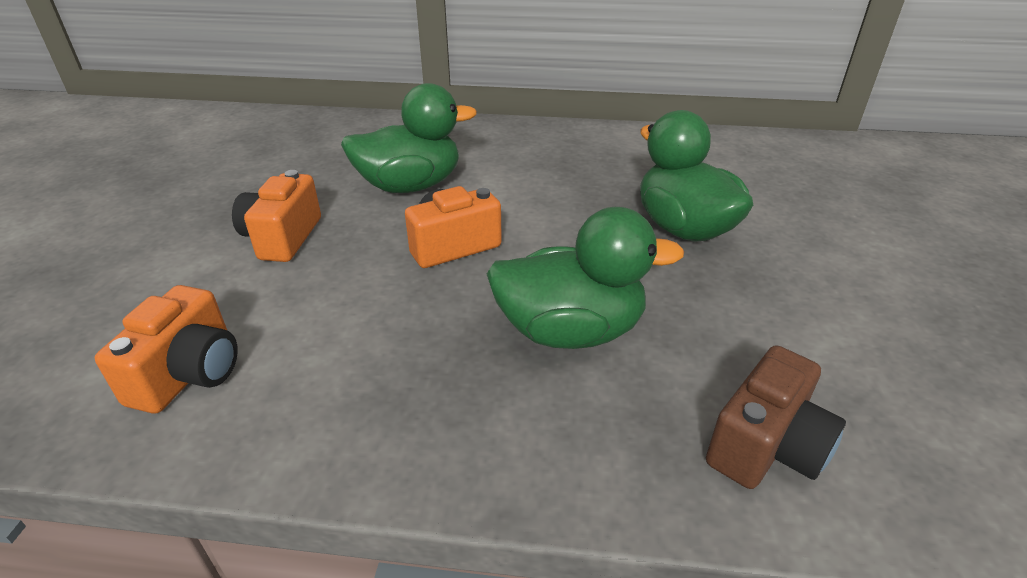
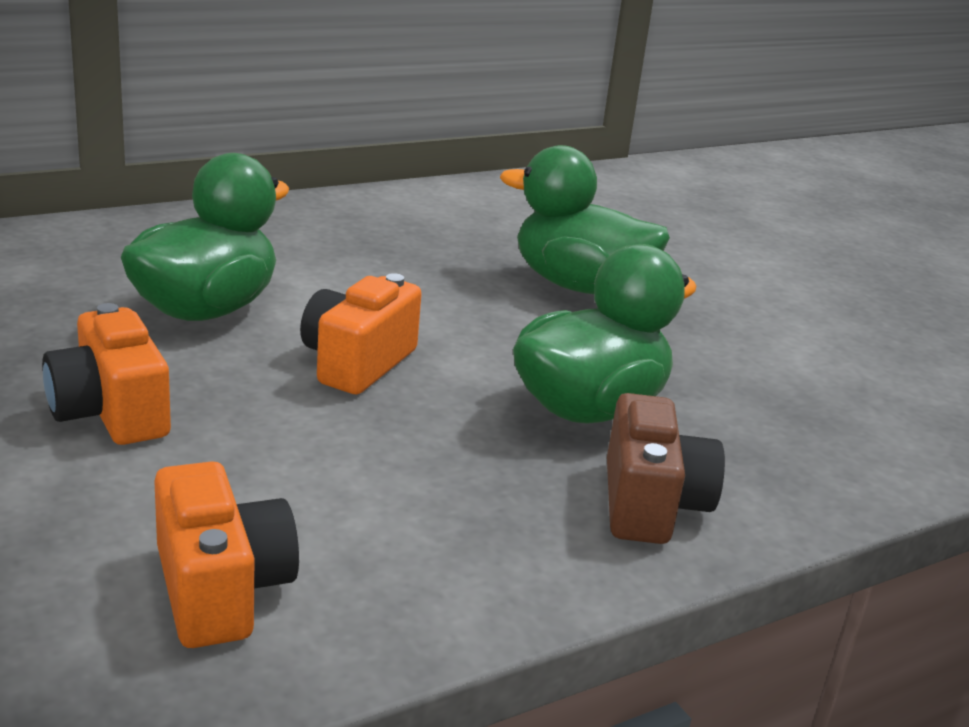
camera: 40 degrees left, 10 degrees down
(766, 446) = (840, 443): brown camera -> brown camera (650, 504)

